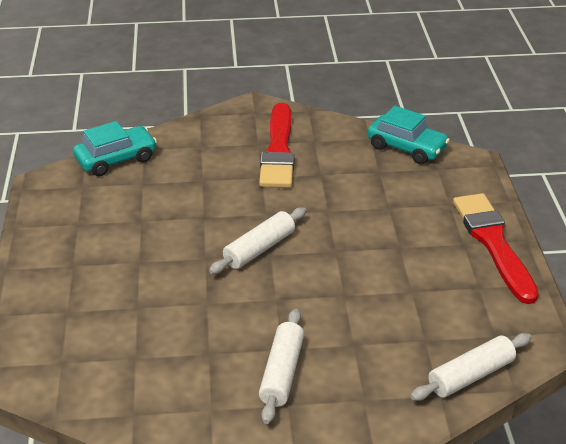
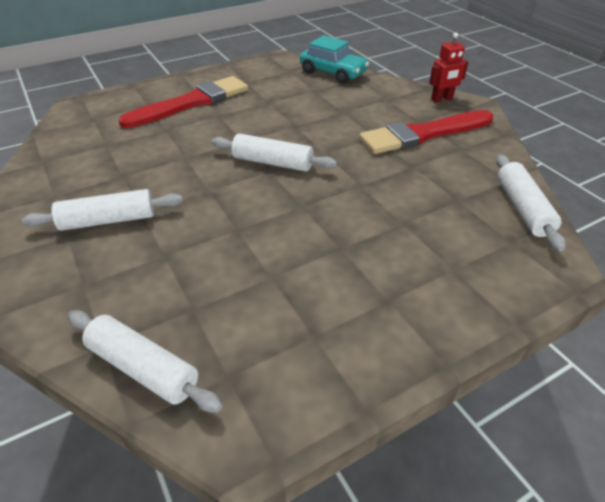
camera: 65 degrees right, 5 degrees up
(229, 117) = (442, 99): none -> red robot
(406, 148) = (522, 208): turquoise car -> white rolling pin
(493, 243) = (412, 329): red brush -> red brush (192, 102)

